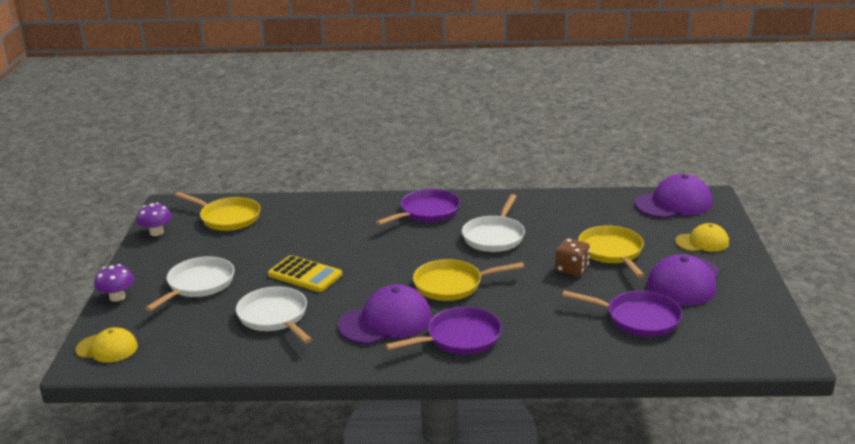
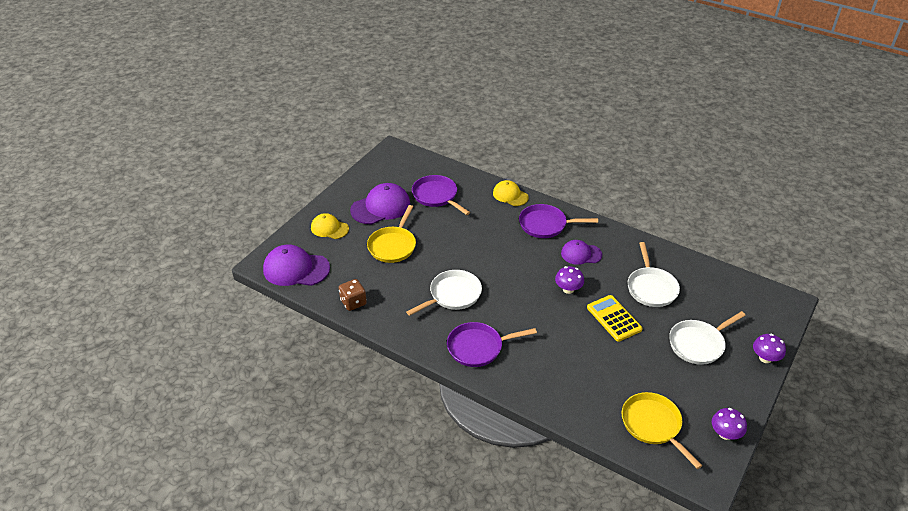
camera: 150 degrees left, 15 degrees up
(107, 348) = (773, 308): yellow cap -> yellow cap (510, 195)
(374, 282) = (568, 289): none -> purple mushroom
(386, 321) = (581, 254): purple cap -> purple cap, size x0.62
(452, 285) = (519, 264): yellow pan -> none
(572, 269) = (433, 243): brown dice -> brown dice (353, 302)

